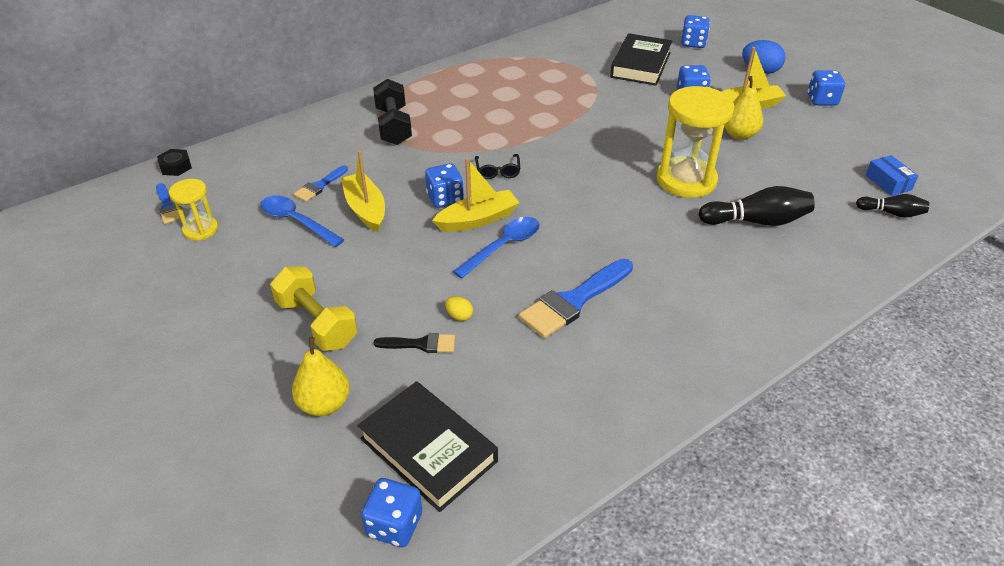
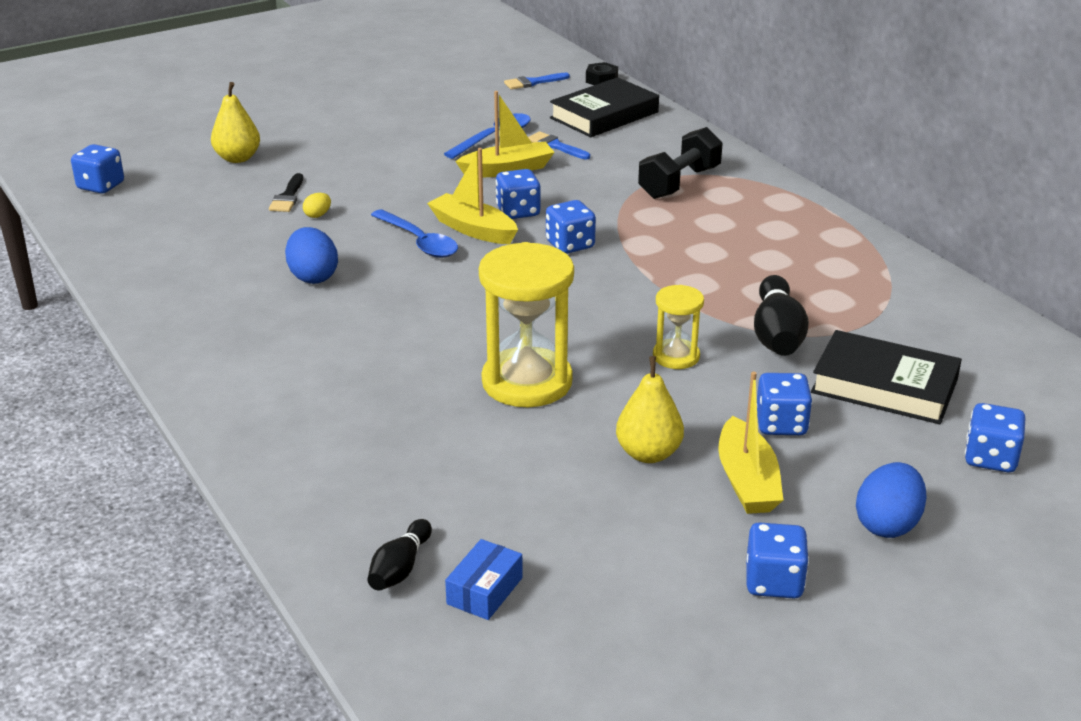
camera: 95 degrees right, 10 degrees down
(201, 229) = (492, 98): yellow hourglass -> yellow hourglass (676, 356)
(317, 323) = (338, 152): yellow dumbbell -> none
(393, 126) = (679, 183): black dumbbell -> black dumbbell turned 45 degrees counterclockwise
(428, 450) = (163, 199): black book -> black book (604, 115)
(478, 219) = (473, 229): yellow boat -> yellow boat turned 150 degrees clockwise
(498, 171) = (570, 245): black glasses -> blue dice
(574, 301) = (313, 277): blue brush -> blue egg
(756, 221) = (416, 427): black bowling pin -> black bowling pin (777, 335)
(888, 182) = (485, 591): blue box -> blue box turned 45 degrees counterclockwise

